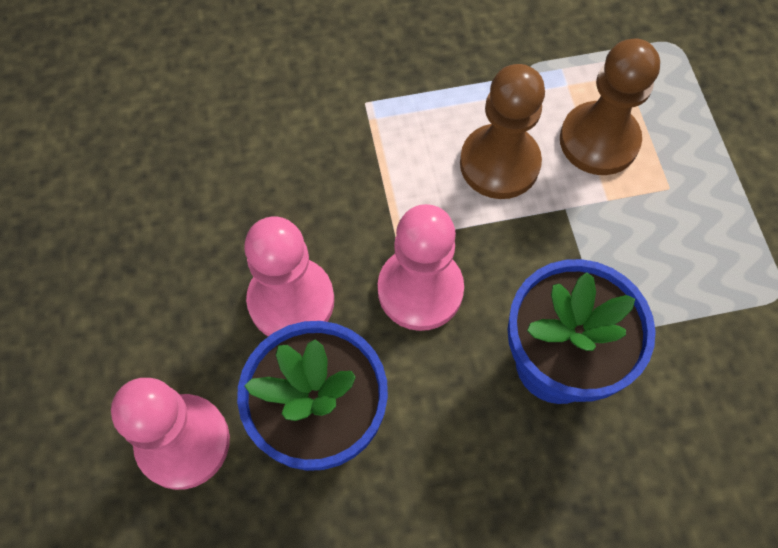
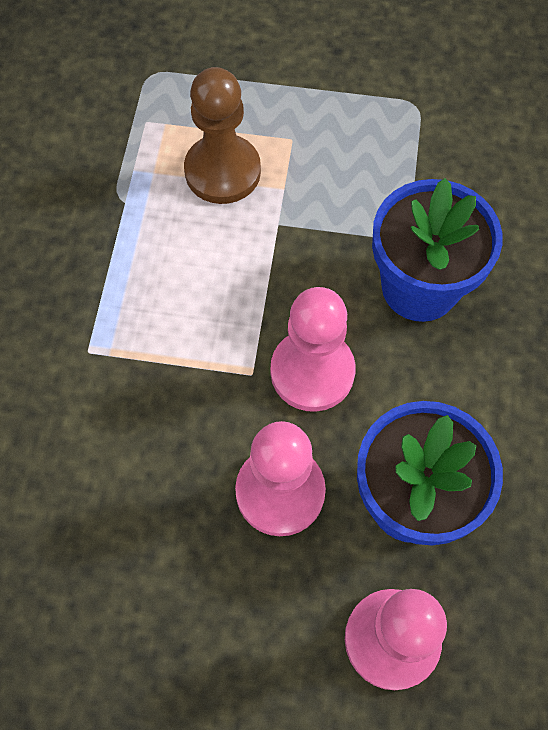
camera: 70 degrees left, 0 degrees up
(499, 163) = (210, 258): brown pawn -> none

